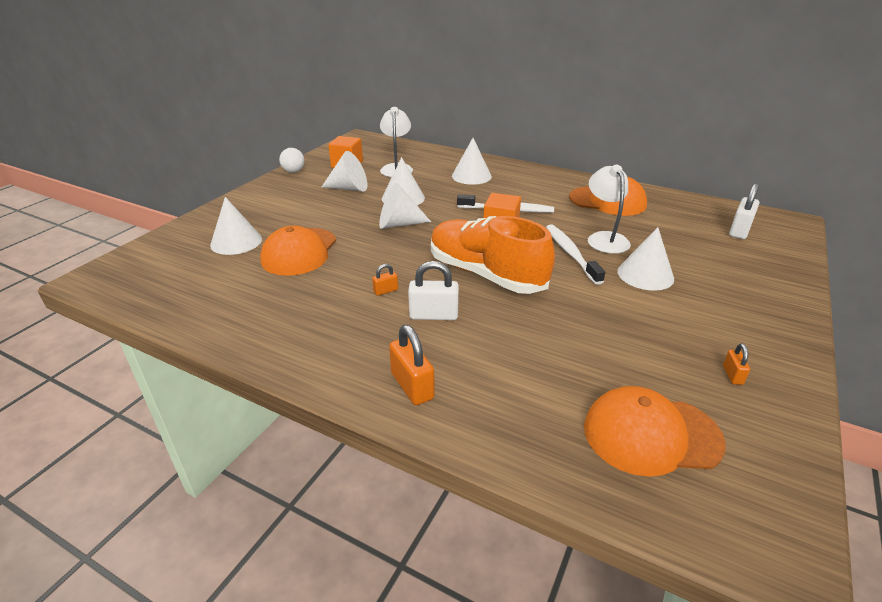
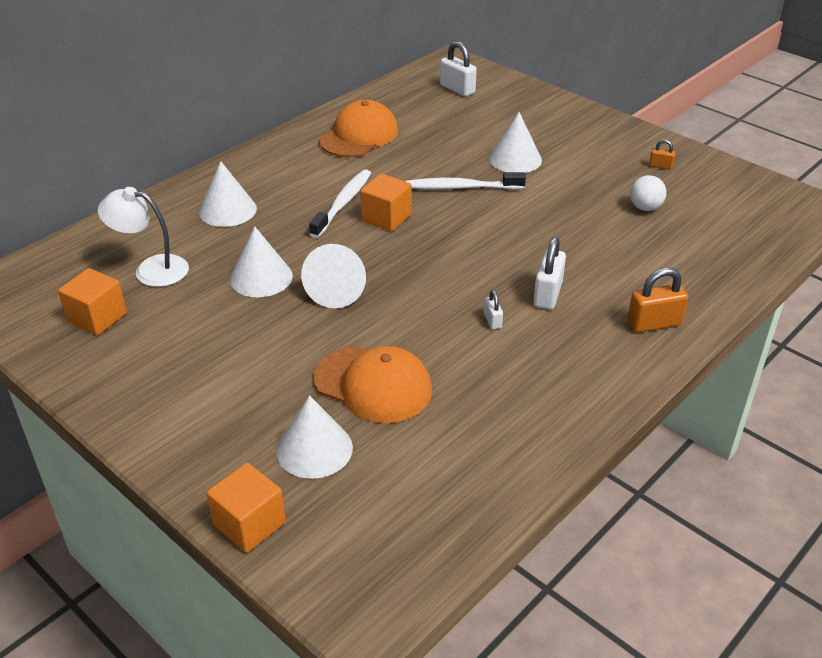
camera: 75 degrees left, 5 degrees up
(176, 233) = (249, 524): none -> orange cube
(293, 171) = (82, 380): white ball -> white ball (645, 208)
(349, 188) = (195, 323): white cone -> none
(385, 291) = (492, 321): orange padlock -> white padlock
(486, 274) = (482, 247): orange shoe -> none
(604, 238) = (439, 160): white lamp -> none
(651, 434) = (719, 219): orange cap -> none

